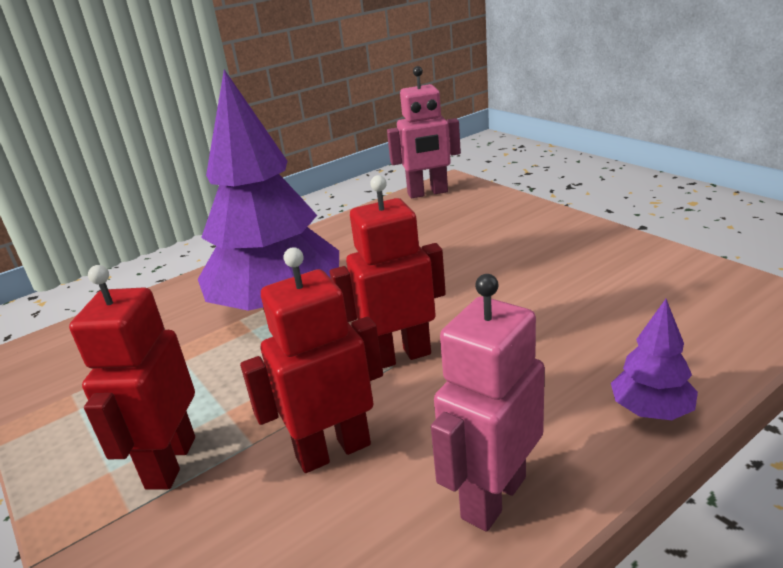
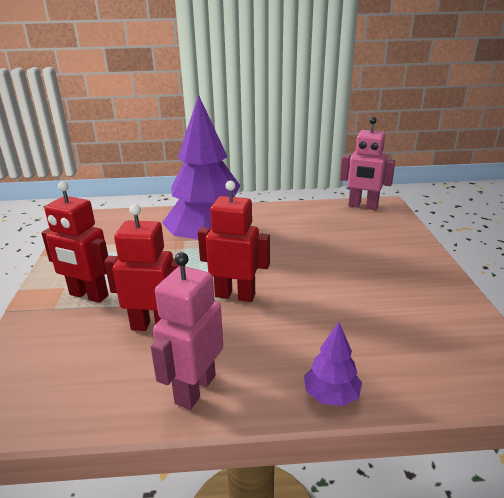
camera: 30 degrees right, 0 degrees up
(170, 462) = (88, 295): red robot -> red robot turned 105 degrees counterclockwise
(493, 497) = (195, 389): pink robot -> pink robot turned 45 degrees counterclockwise

